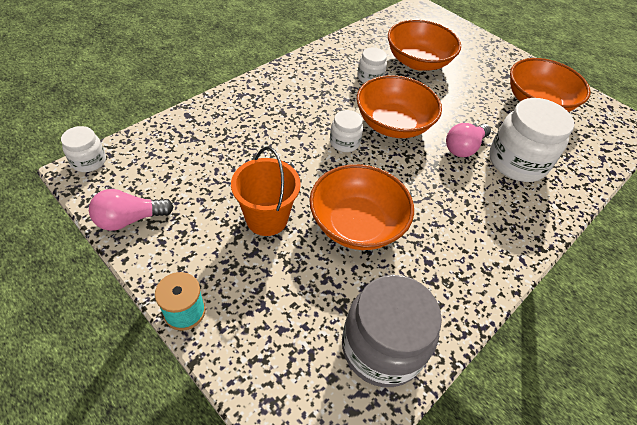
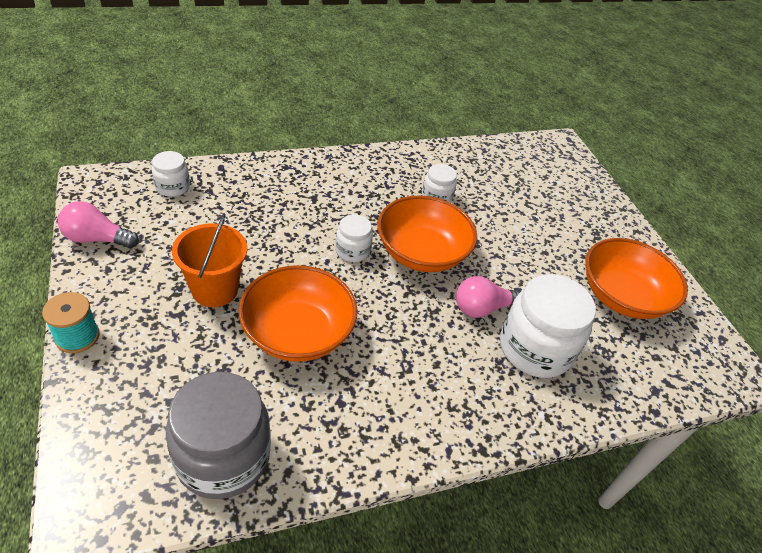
camera: 25 degrees right, 5 degrees down
(89, 161) = (104, 176): white jar -> white jar (172, 187)
(418, 62) = (507, 200): orange bowl -> none

